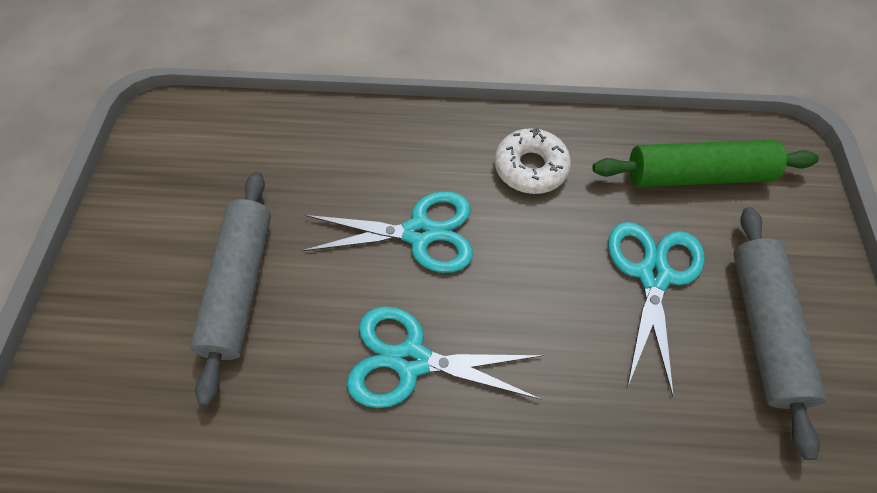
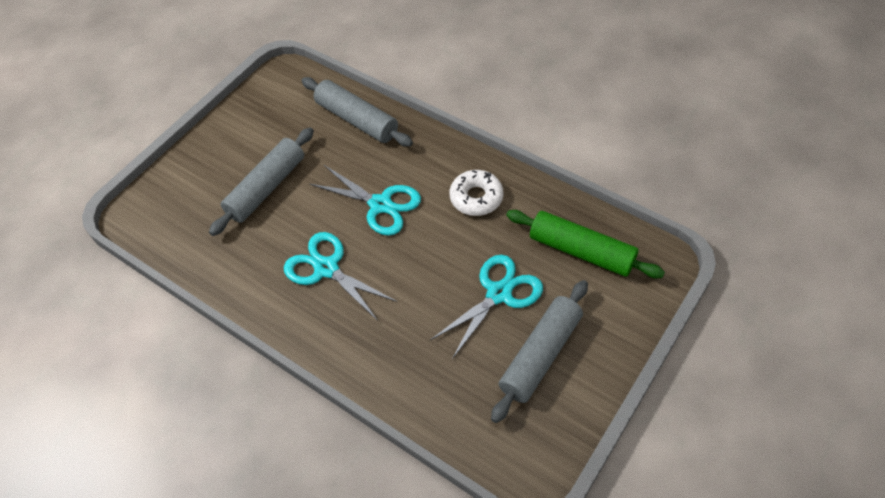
camera: 35 degrees right, 5 degrees down
(306, 136) = (357, 119): none -> grey rolling pin

